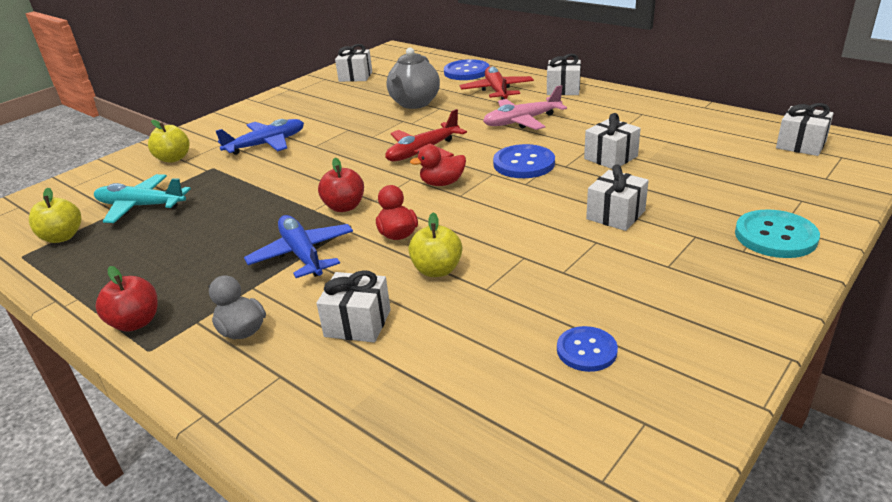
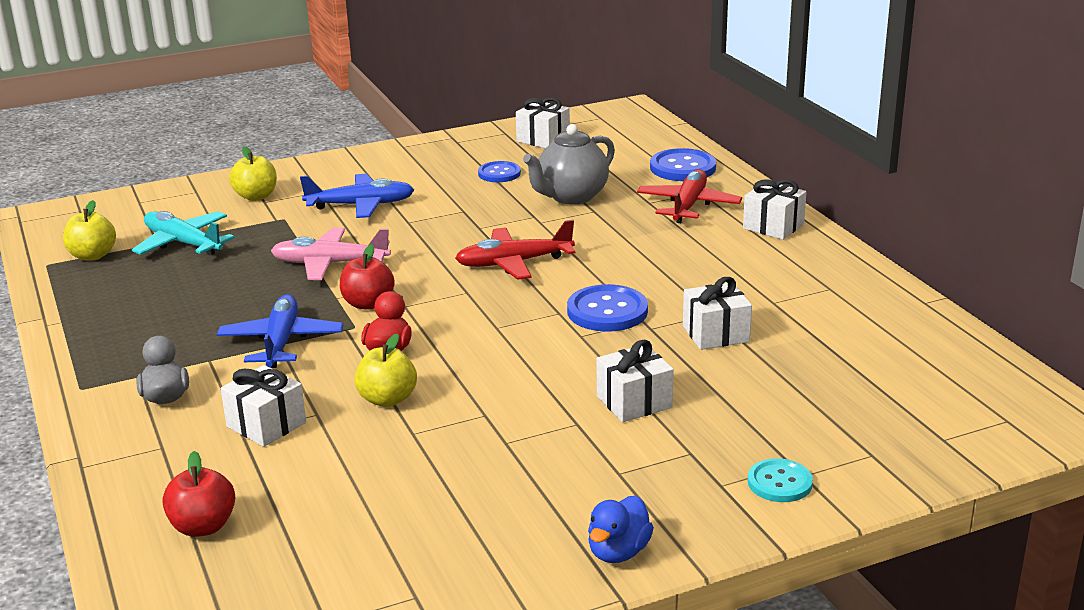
camera: 25 degrees right, 5 degrees down
(136, 322) = (89, 360): red apple -> red apple (203, 526)
(442, 183) = (493, 307): red duck -> none
(522, 121) = (669, 256): pink plane -> pink plane (330, 264)
(586, 350) = (438, 521): blue button -> blue button (499, 173)
(743, 323) = (618, 552): none -> blue duck
(775, 236) = (779, 482): turquoise button -> turquoise button, size x0.65
(801, 145) = (976, 389): white gift -> none

